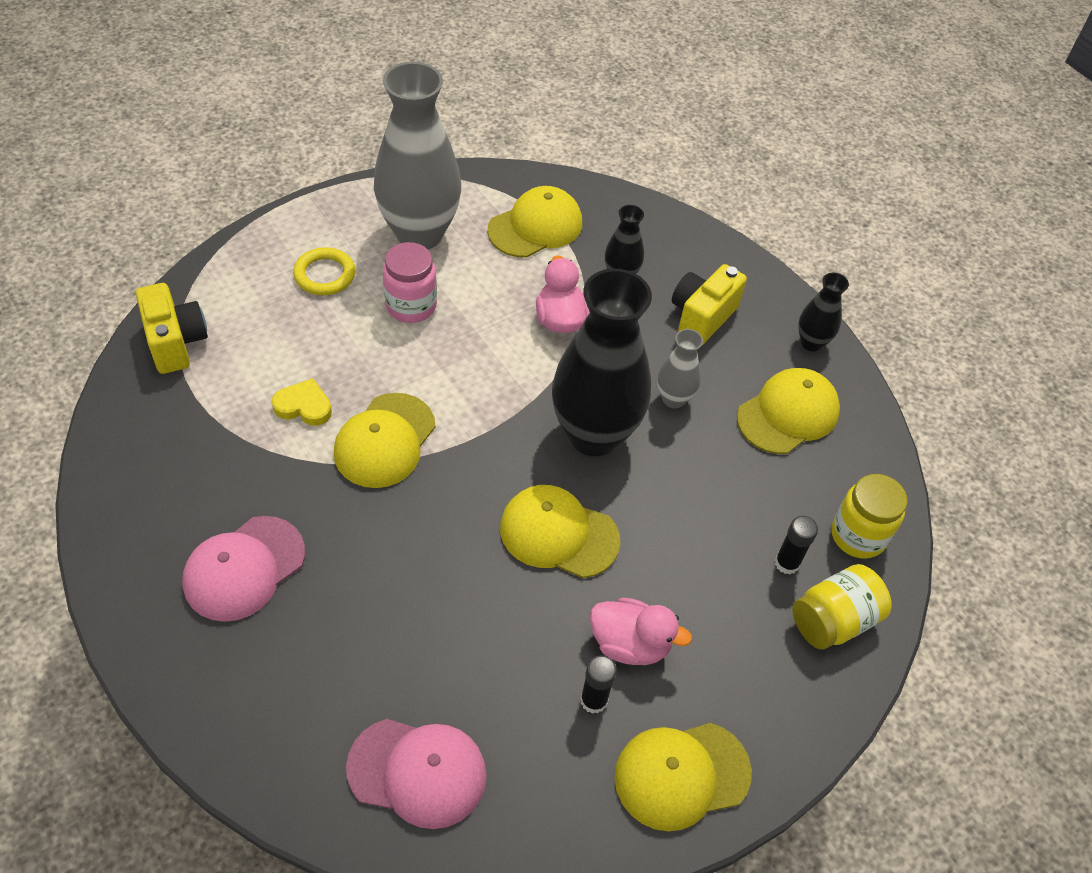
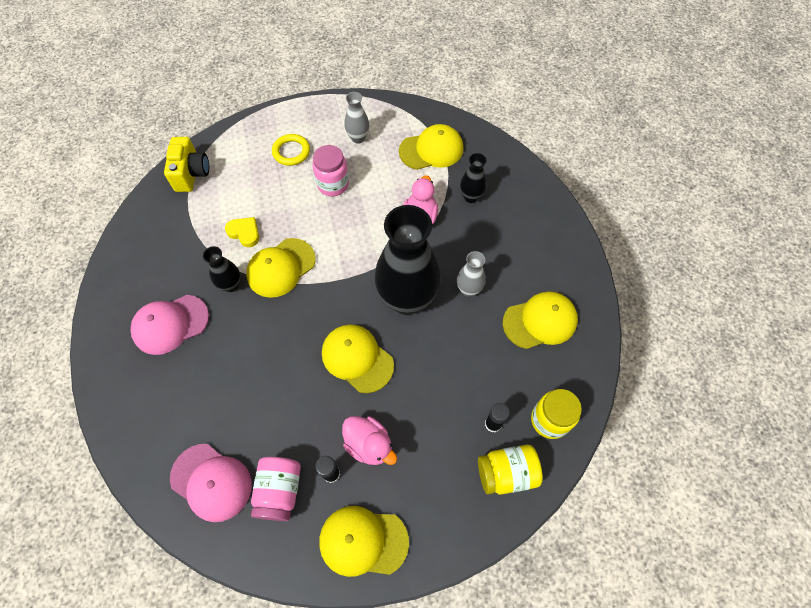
camera: 25 degrees right, 10 degrees up
(419, 234) = (358, 138): grey vase -> grey vase, size x0.46
(528, 749) = (279, 491): none -> pink jar
(701, 317) = (512, 238): yellow camera -> none
(811, 342) = (579, 275): black vase -> black vase (231, 285)

